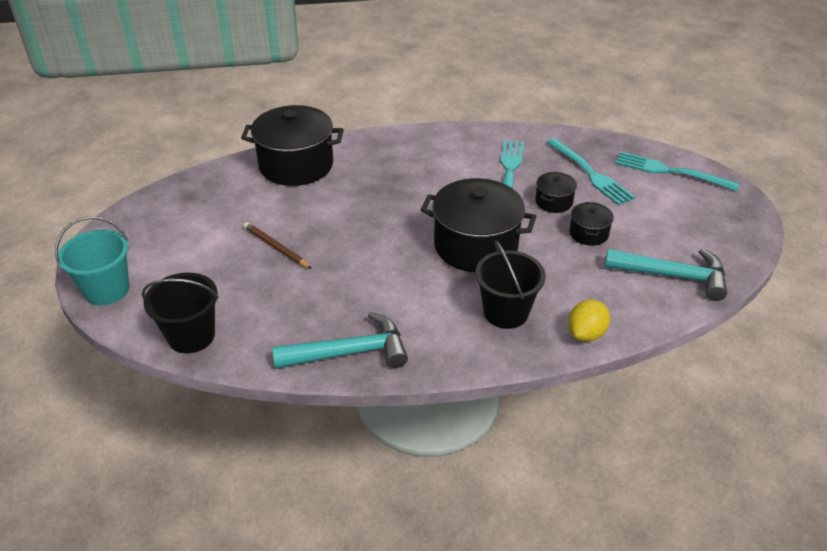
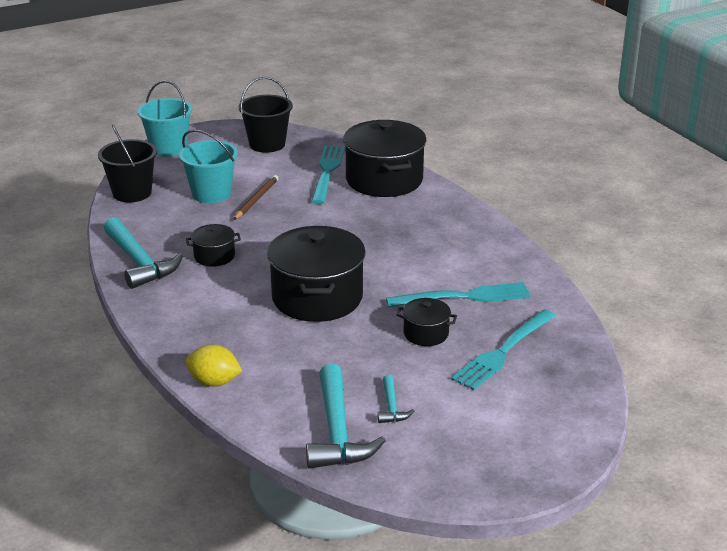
camera: 70 degrees right, 10 degrees down
(240, 275) = (211, 194): none -> turquoise bucket
(506, 312) = (225, 330): black bucket -> black bucket (267, 144)
(588, 233) = (381, 364): black pot -> black pot (214, 256)
(646, 241) = (391, 407): none -> turquoise hammer
(670, 171) = (556, 413): turquoise fork -> turquoise fork (327, 172)

